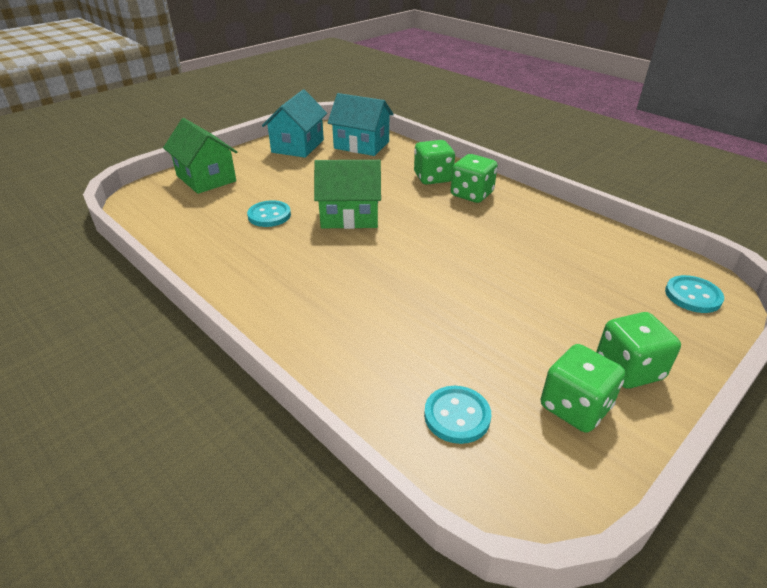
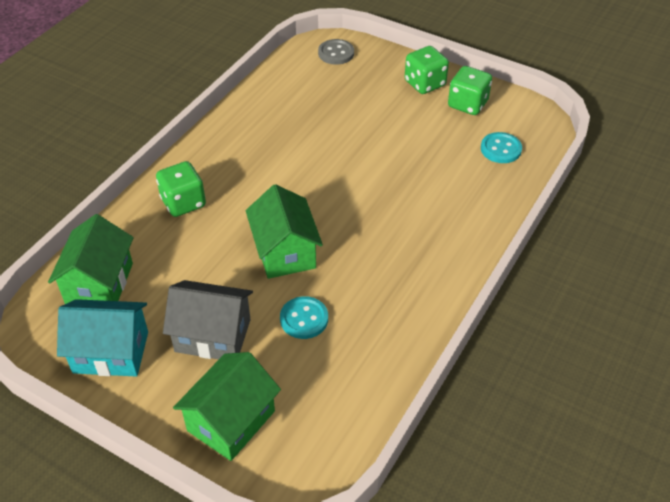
camera: 105 degrees left, 10 degrees up
(283, 178) = (213, 335): none -> grey house
(361, 145) = (99, 283): turquoise house -> green house
(471, 194) = (215, 170): green dice -> none
(693, 296) = (336, 53): turquoise button -> grey button

